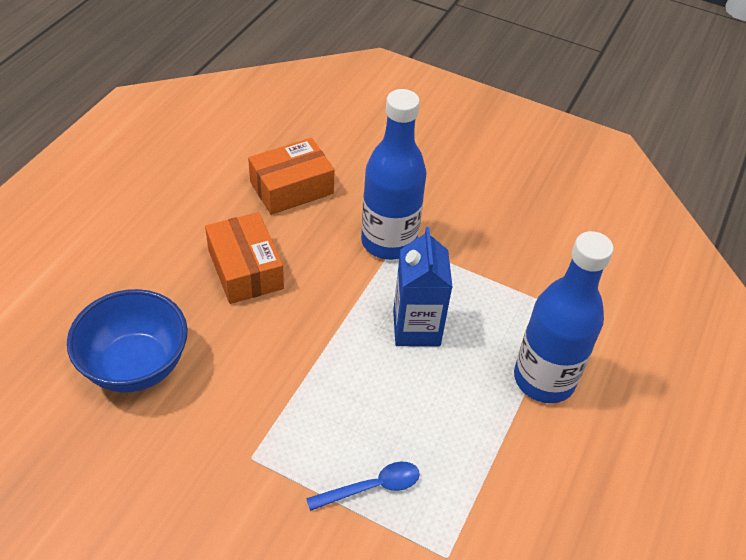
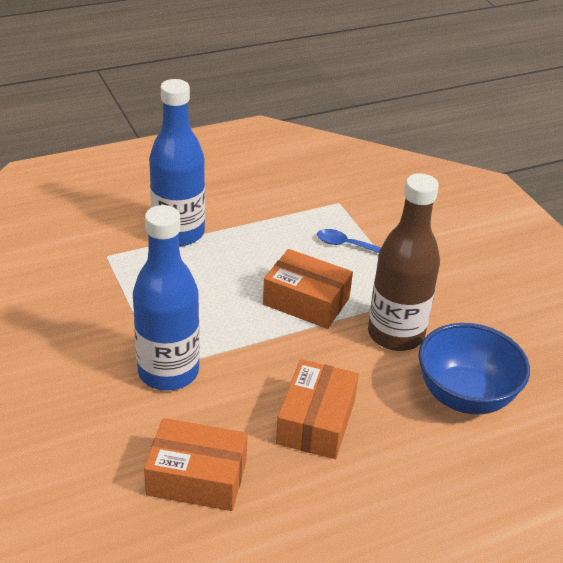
camera: 140 degrees left, 10 degrees down
(240, 394) = (395, 334): none -> brown bottle
(351, 378) = (306, 301): none -> orange box
(416, 328) = (225, 303): blue carton -> none

